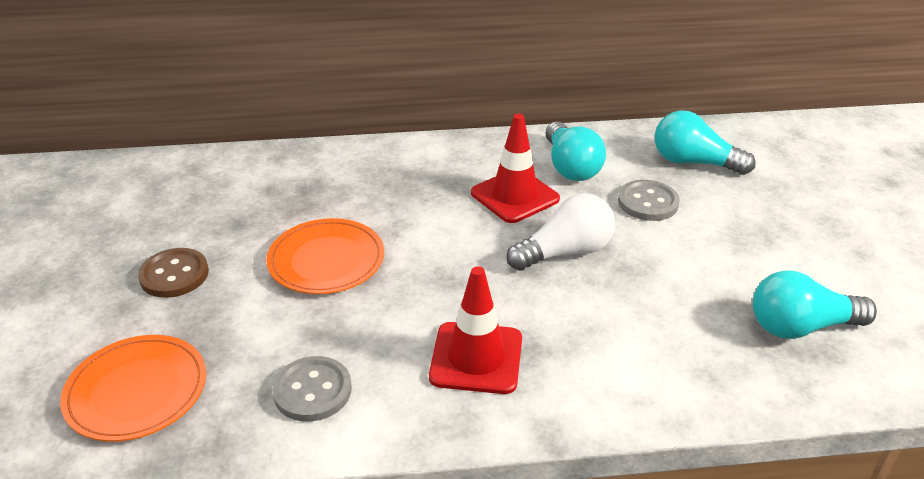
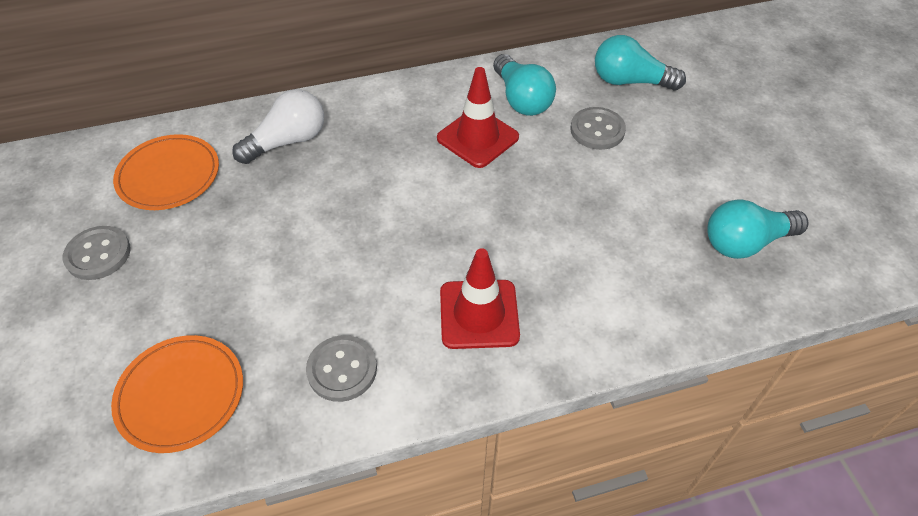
camera: 10 degrees left, 15 degrees up
(97, 255) = (98, 254): none -> grey button
(174, 275) = (180, 266): brown button -> none
(326, 260) = (320, 231): orange plate -> orange plate (169, 175)
(565, 252) = (534, 193): white light bulb -> white light bulb (288, 141)

